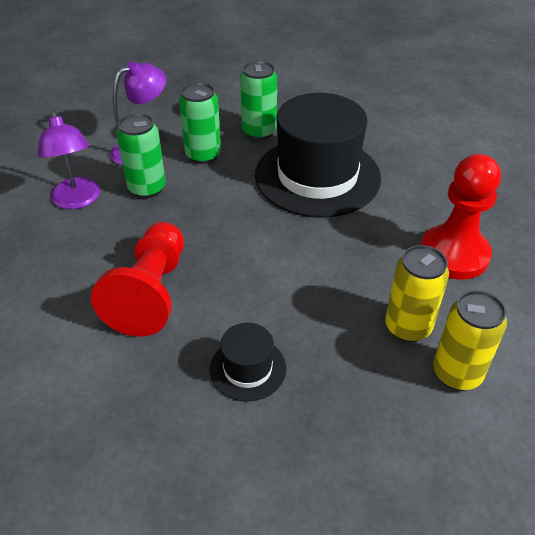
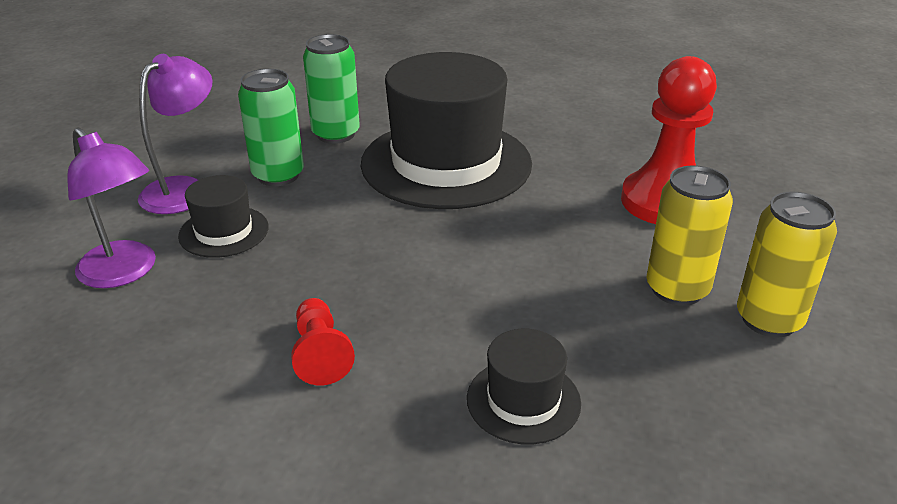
camera: 25 degrees left, 10 degrees down
(147, 188) = (224, 231): green can -> black hat
(151, 293) = (320, 354): red pawn -> red pawn, size x0.52

